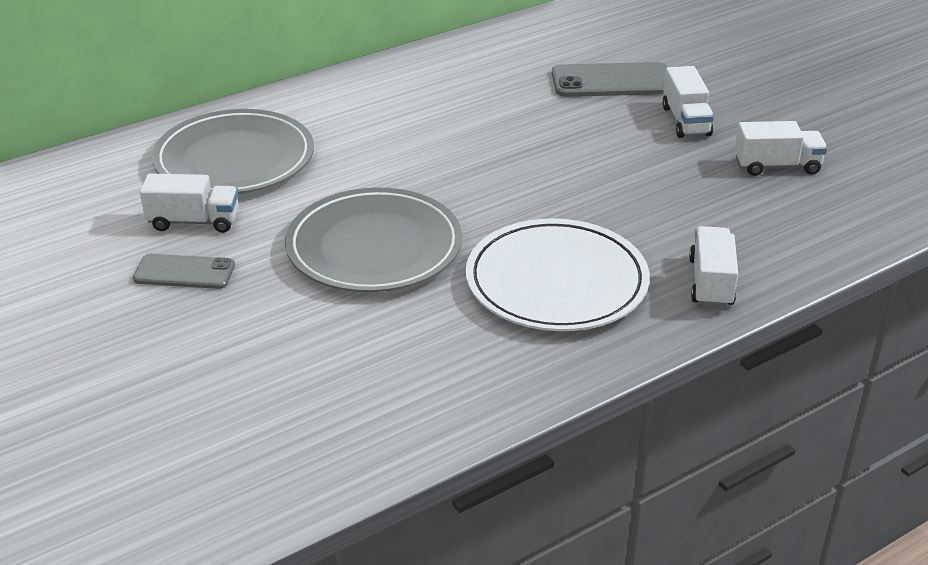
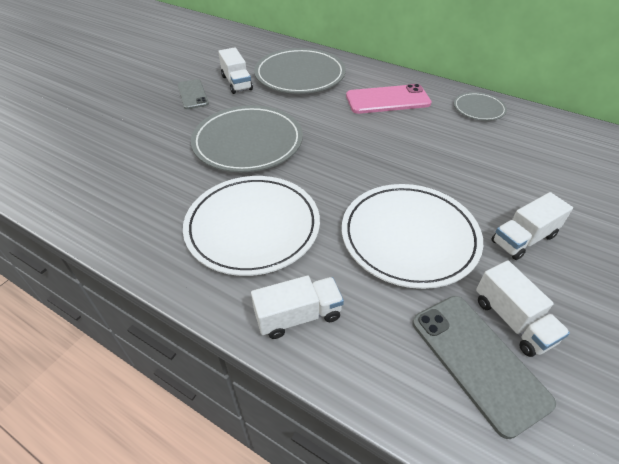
camera: 65 degrees right, 10 degrees up
(375, 111) = (387, 100): none -> pink phone
(456, 60) = (479, 109): none -> grey plate
(612, 81) = (535, 182): grey phone -> grey phone (477, 361)
(642, 182) = (409, 237): none -> white plate

